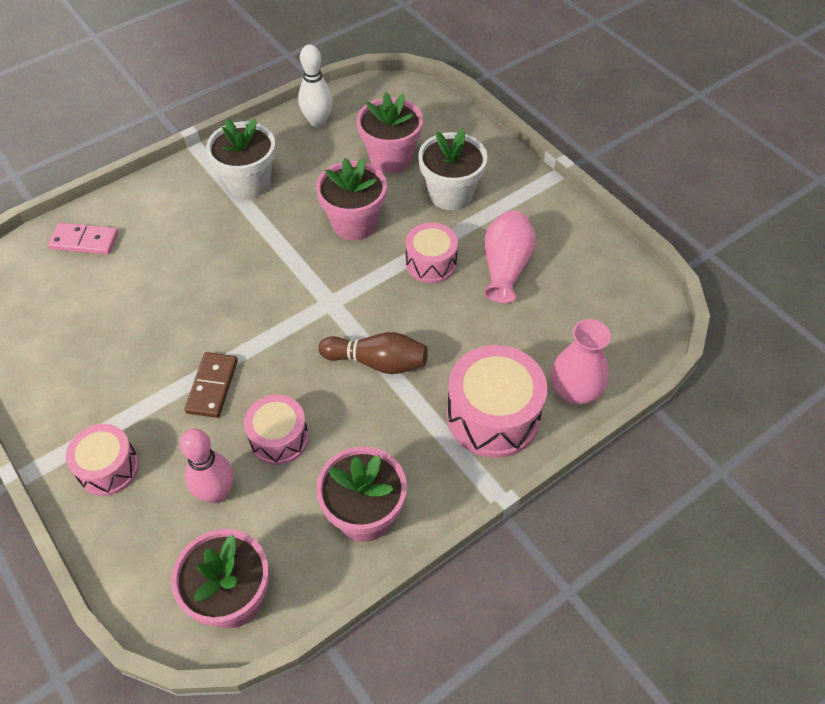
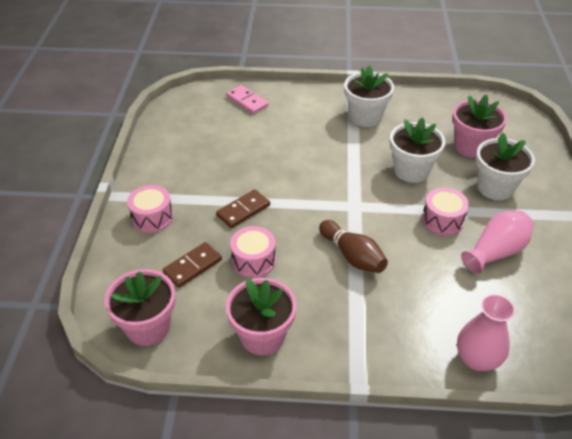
camera: 40 degrees right, 10 degrees down
(216, 493) = (193, 266): pink bowling pin -> brown domino
(318, 122) = (440, 104): white bowling pin -> none
(354, 223) = (411, 171): pink flower pot -> white flower pot
(493, 416) = (400, 335): pink drum -> none

